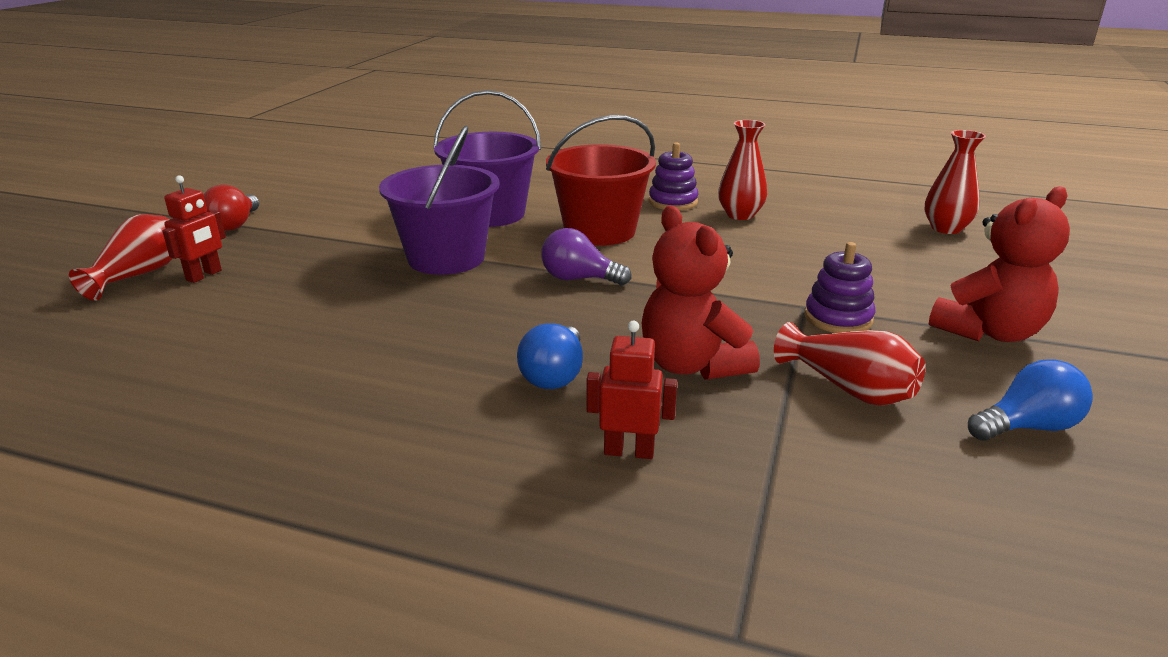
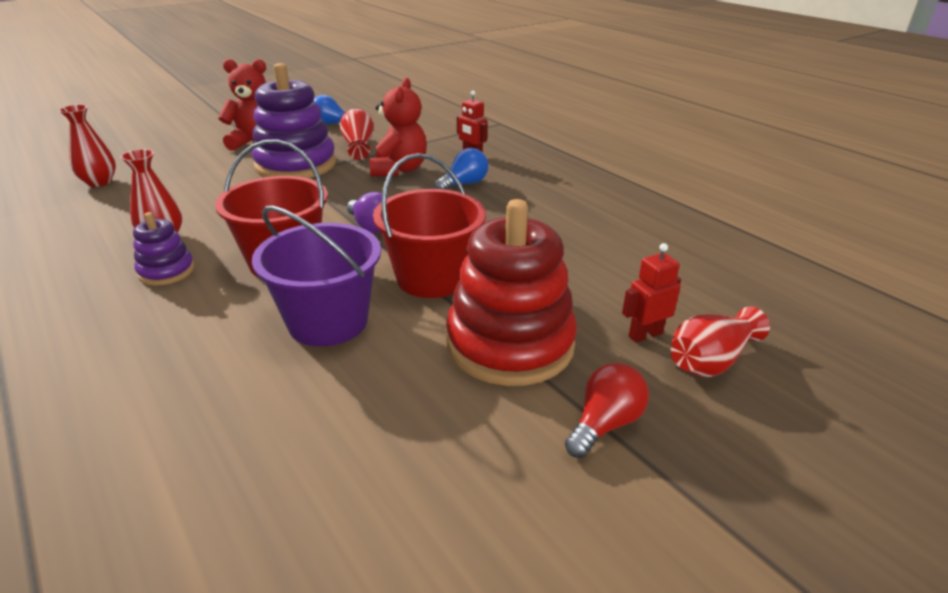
camera: 145 degrees left, 5 degrees up
(330, 240) = (510, 344): none -> red stacking toy
(446, 258) = (432, 278): purple bucket -> red bucket
(838, 318) = (296, 165): purple stacking toy -> purple stacking toy, size x2.05

